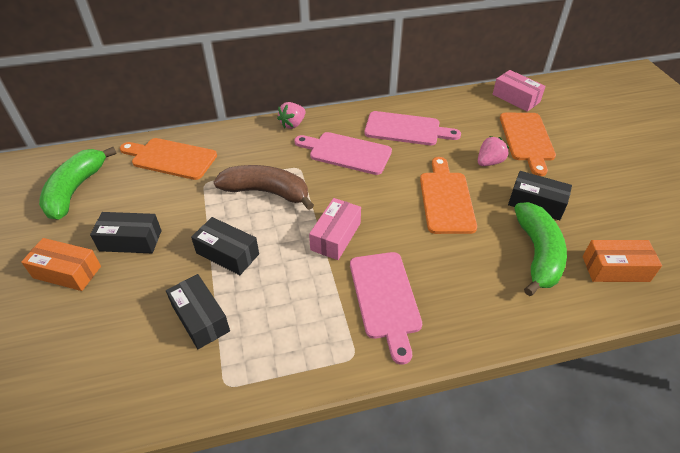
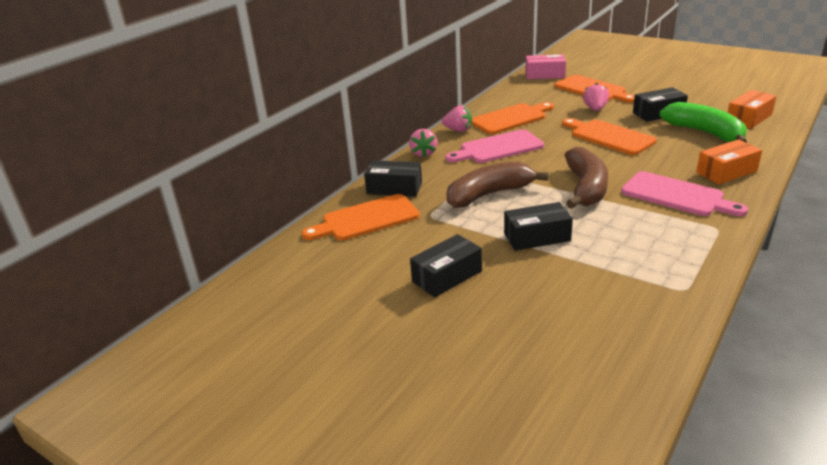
camera: 40 degrees left, 15 degrees down
(67, 272) = (437, 324): orange box -> orange box (726, 172)
(75, 190) = (321, 282): green banana -> none
(200, 318) = (596, 275): black box -> black box (394, 188)
(335, 236) = (586, 188): pink box -> brown banana
(351, 117) = (458, 130): none -> pink strawberry
(406, 129) = (511, 118): pink cutting board -> orange cutting board

